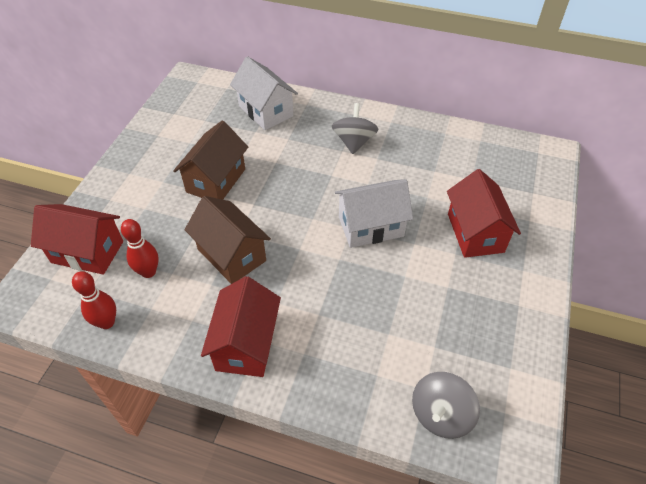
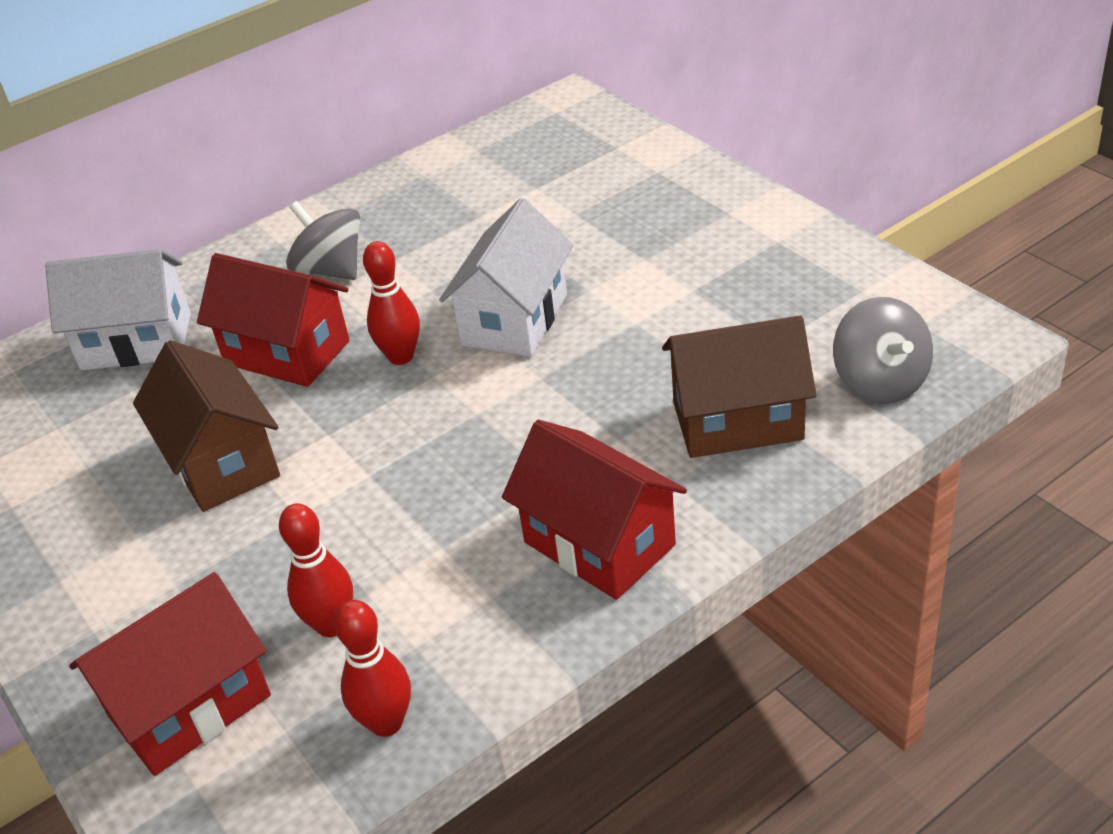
camera: 50 degrees left, 10 degrees down
(231, 255) = (407, 499): brown house -> brown house (737, 421)
(316, 200) = (401, 357): none -> red bowling pin
(475, 233) = (629, 226): red house -> red house (287, 352)

